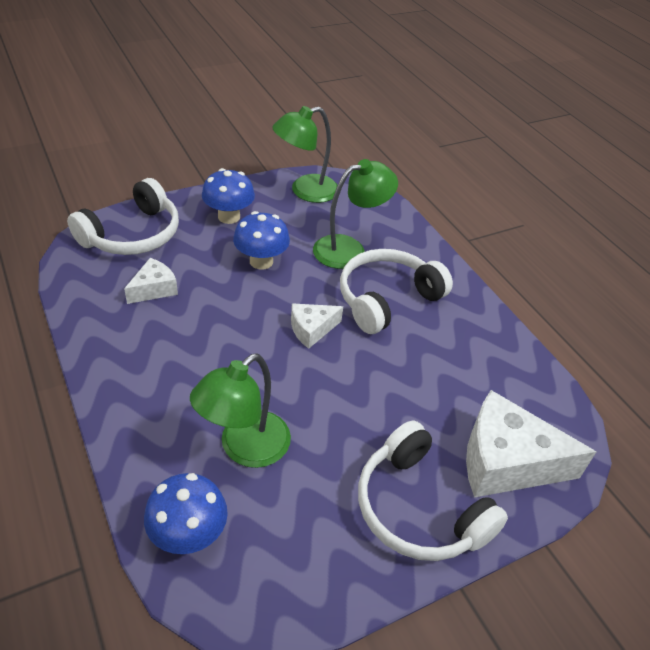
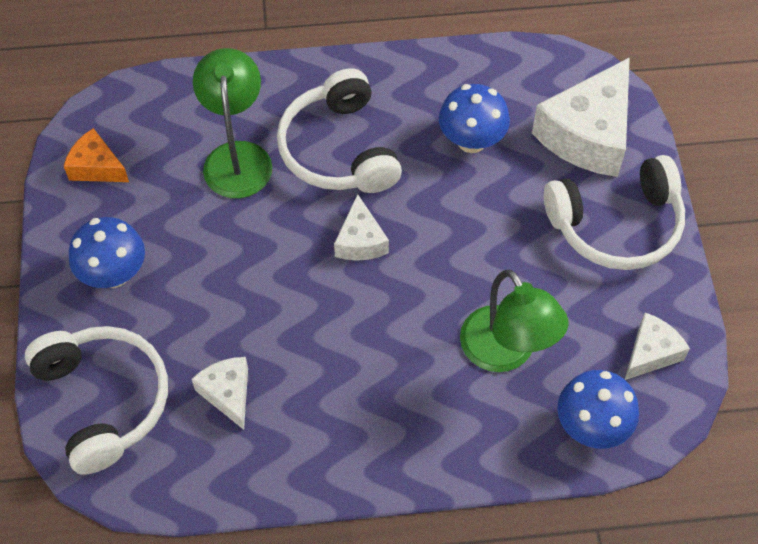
camera: 65 degrees left, 15 degrees up
(261, 261) = (222, 260): blue mushroom -> blue mushroom (471, 140)
(287, 572) = (651, 353): none -> white cheese
(305, 191) = (96, 167): green lamp -> orange cheese

